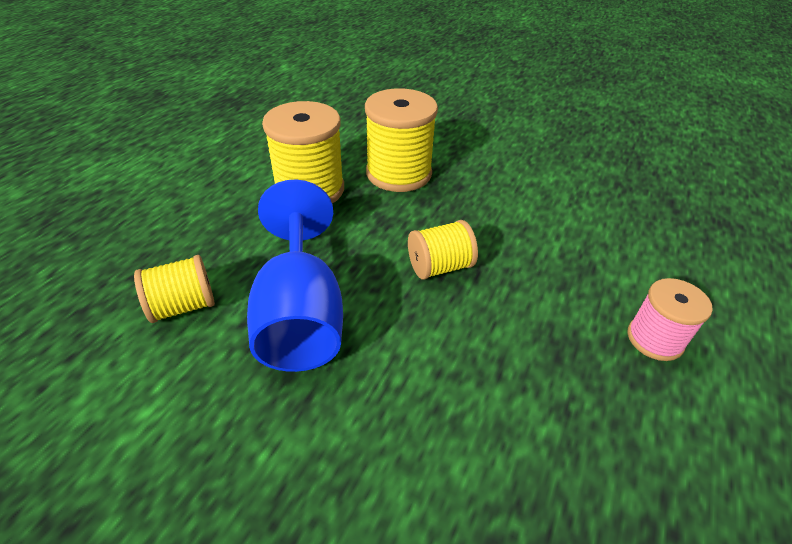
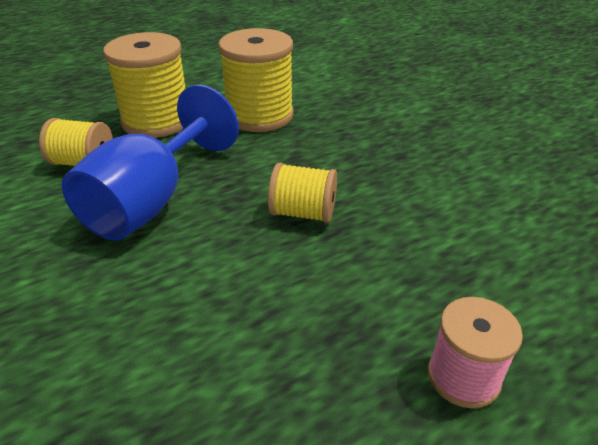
camera: 35 degrees right, 5 degrees down
(398, 173) = (351, 127): yellow spool -> yellow spool (156, 121)

